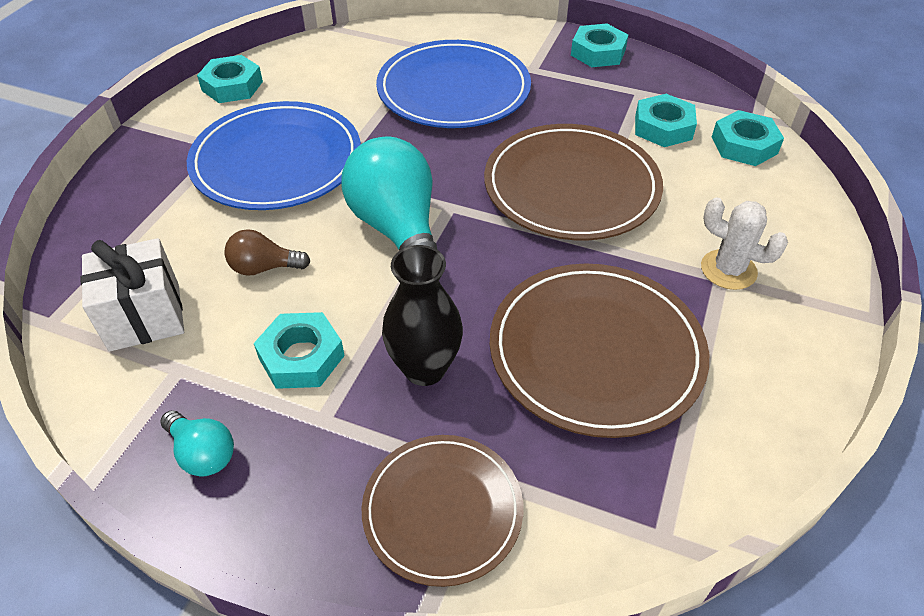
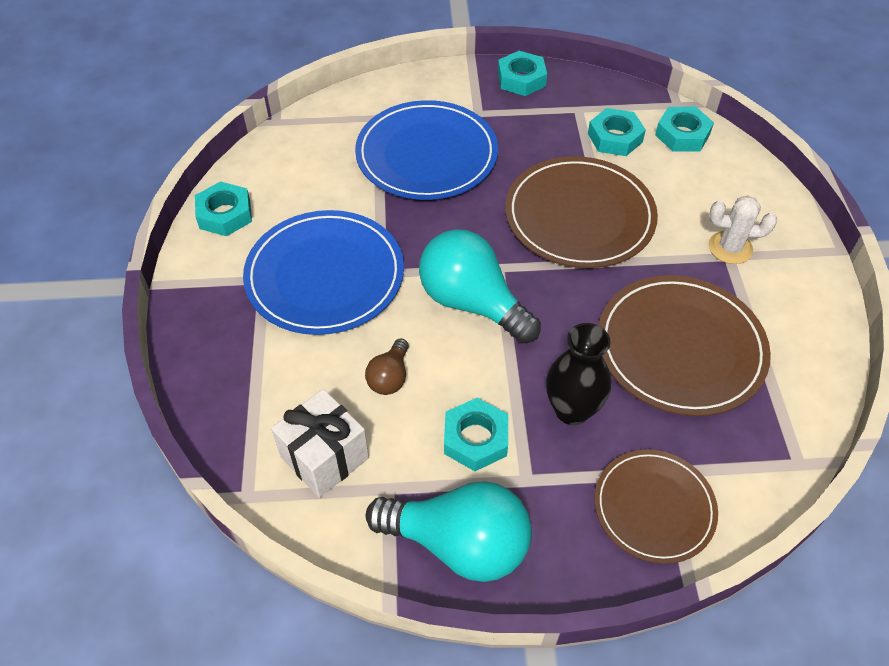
camera: 25 degrees left, 5 degrees up
(203, 453) = (459, 543): turquoise light bulb -> turquoise light bulb, size x2.05
(264, 268) = (390, 377): brown light bulb -> brown light bulb turned 45 degrees counterclockwise

